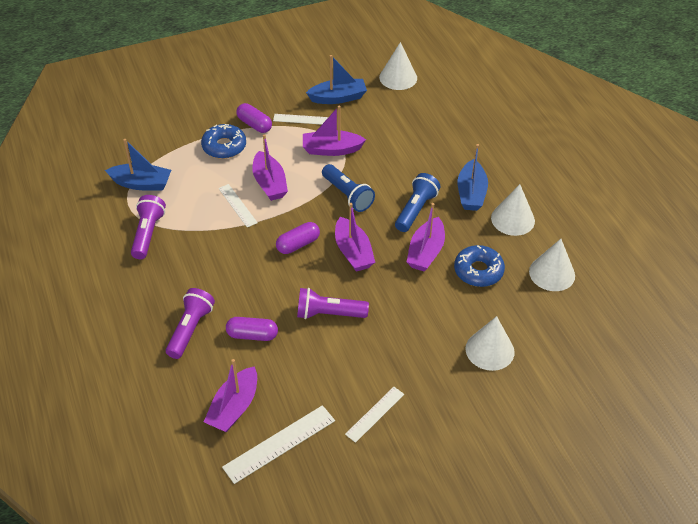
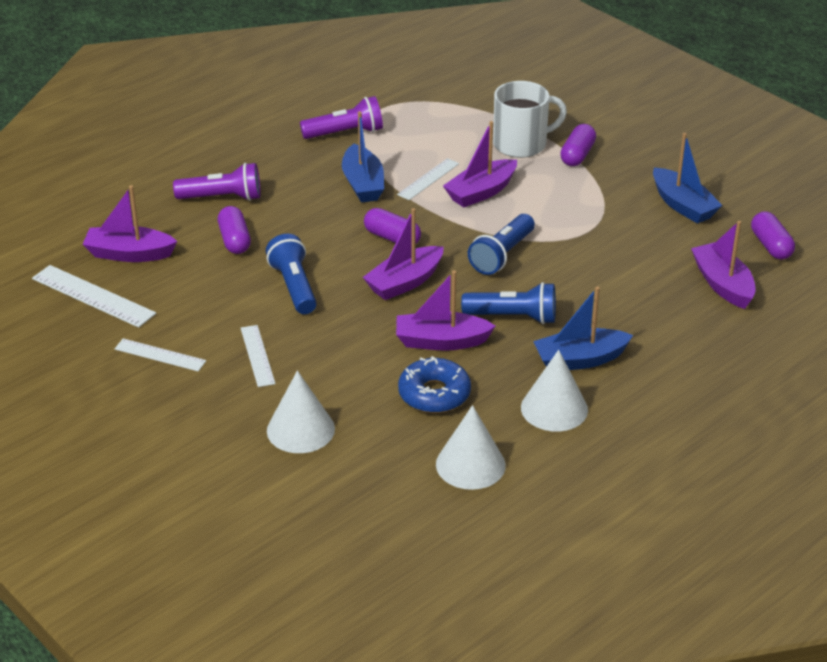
camera: 70 degrees right, 10 degrees down
(141, 183) = (419, 107): blue boat -> blue boat (363, 184)
(224, 146) = (521, 144): blue donut -> white mug
(302, 119) = (616, 188): white ruler -> white ruler (257, 355)
(328, 314) = (294, 286): purple flashlight -> blue flashlight
(331, 149) = (577, 223): purple boat -> purple boat (722, 284)
(398, 77) = (771, 246): white cone -> purple capsule

